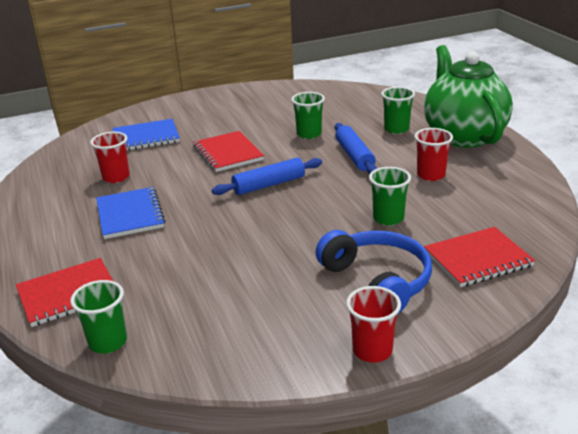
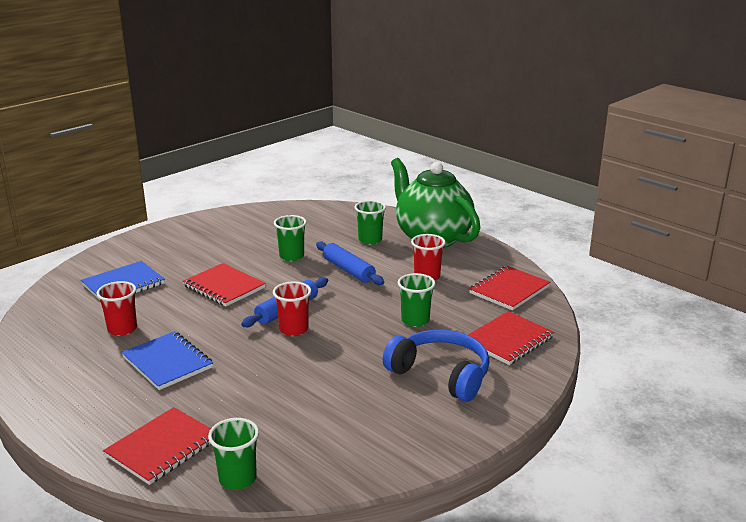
camera: 25 degrees left, 5 degrees down
(372, 350) = (473, 429): red cup -> red cup (293, 329)
(514, 204) = (509, 290): none -> red notebook

